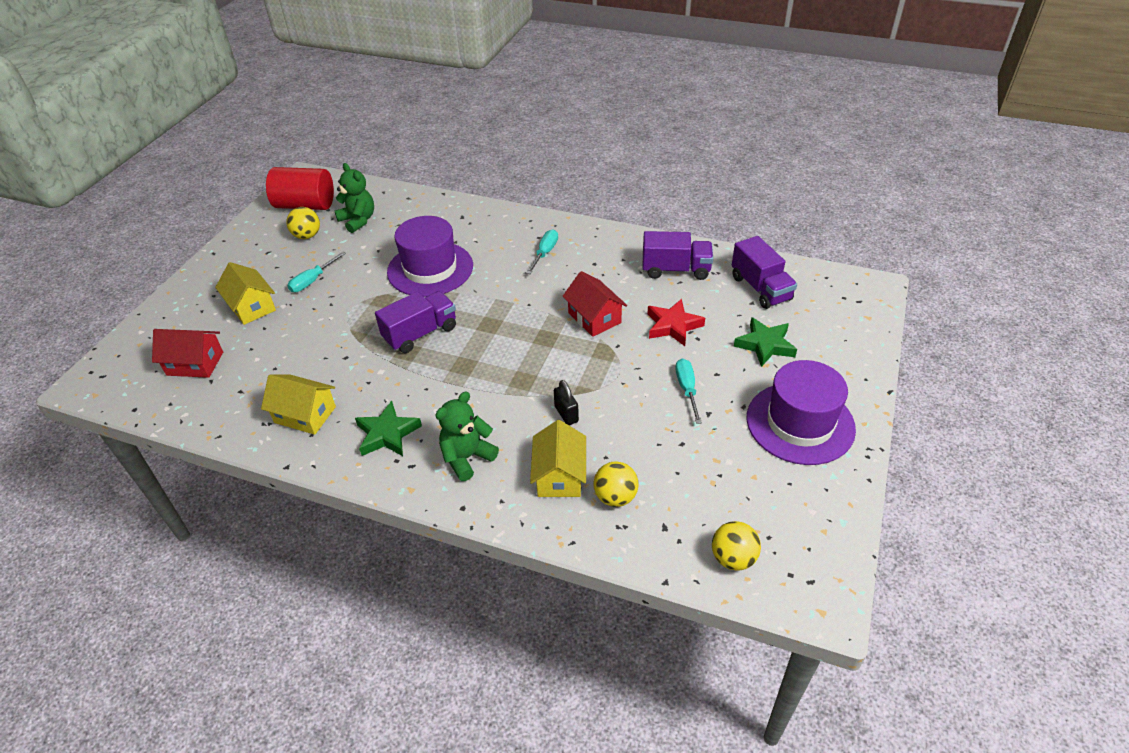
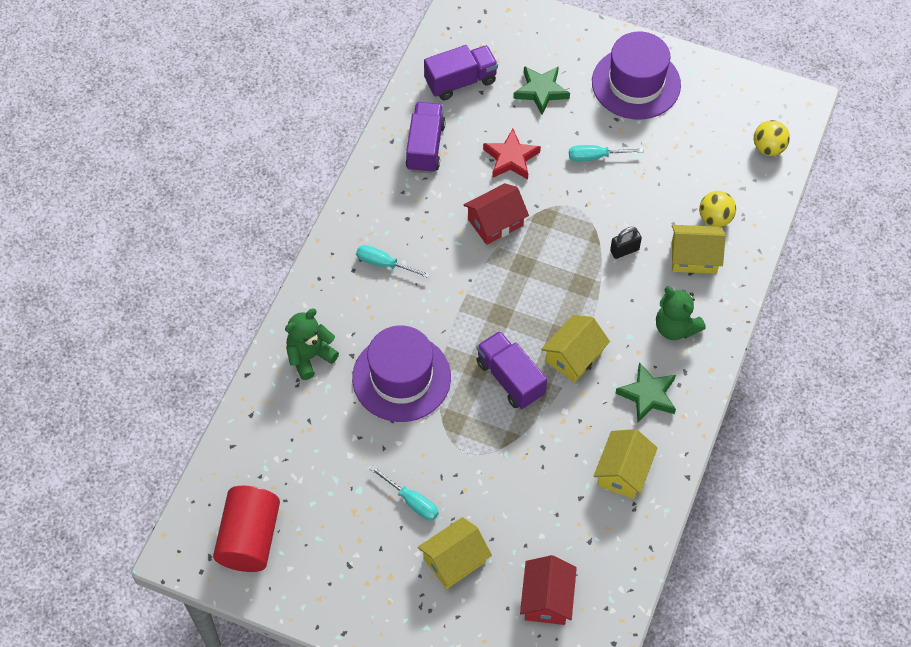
camera: 90 degrees left, 15 degrees up
(307, 236) = (320, 524): yellow ball -> none
(358, 220) = (294, 467): green teddy bear -> green teddy bear (310, 356)
(439, 376) = (574, 356): none -> yellow house

